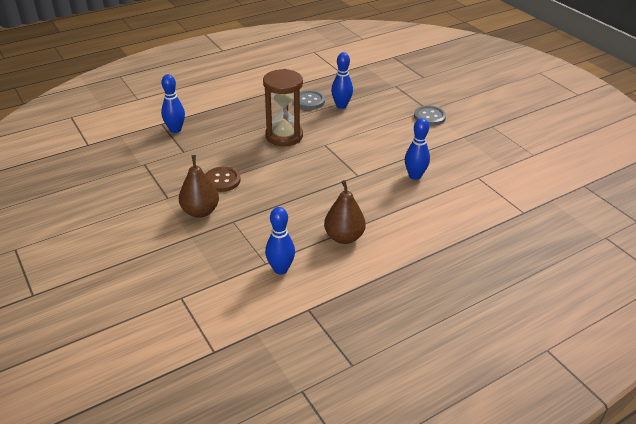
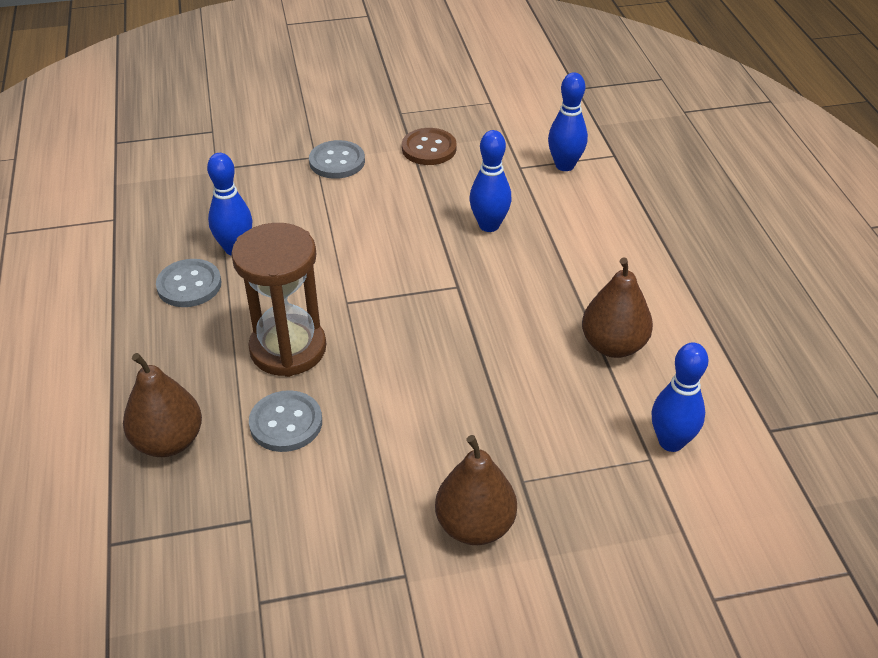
camera: 70 degrees left, 5 degrees up
(175, 130) = (155, 520): blue bowling pin -> blue bowling pin (565, 165)
(216, 121) = (168, 441): none -> brown pear
(222, 180) = (388, 472): brown button -> brown button (429, 148)
(239, 147) = (286, 423): none -> grey button

